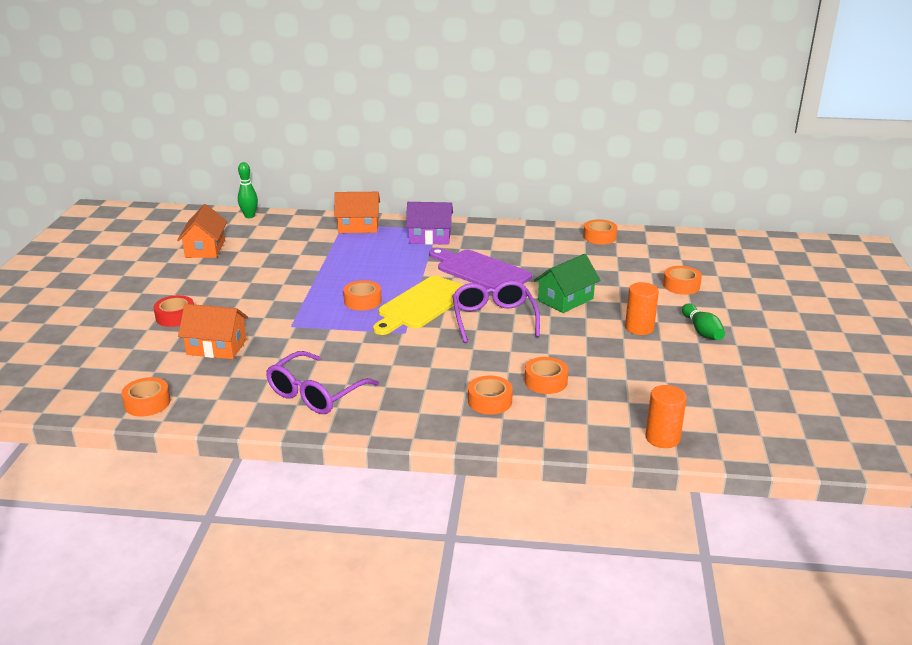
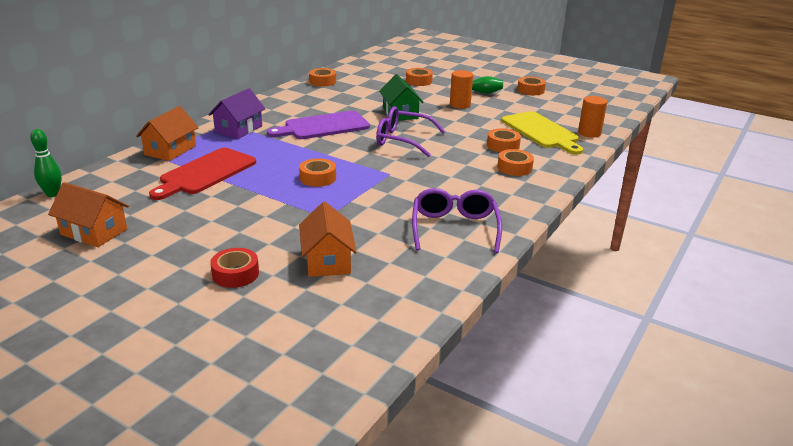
camera: 65 degrees left, 0 degrees up
(147, 403) = (402, 316): orange tape -> orange tape (530, 90)
(216, 347) = (327, 260): orange house -> orange house turned 45 degrees counterclockwise
(315, 394) = (454, 228): purple glasses -> purple glasses turned 150 degrees counterclockwise
(329, 253) = (205, 173): none -> red cutting board
(422, 305) = (352, 158): yellow cutting board -> yellow cutting board (541, 132)

